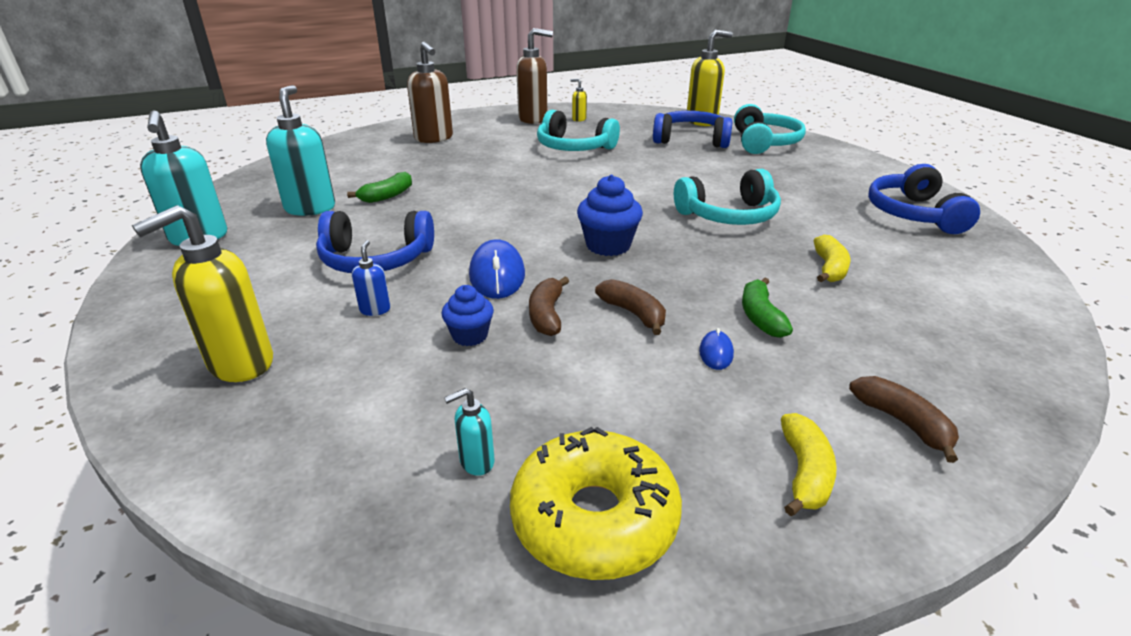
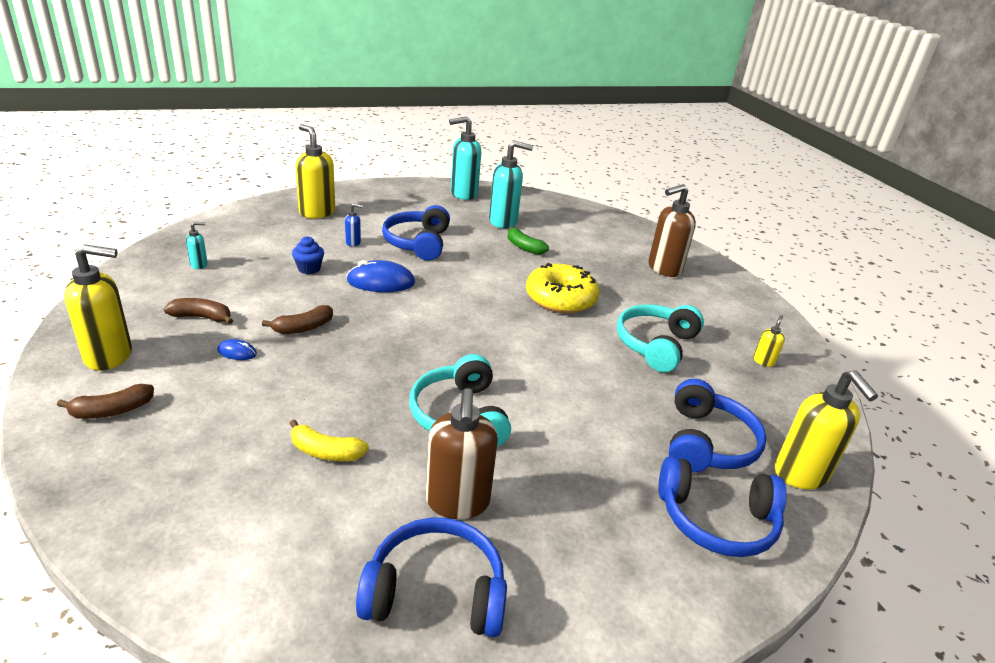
camera: 90 degrees right, 0 degrees up
(476, 462) = (199, 265): turquoise soap dispenser -> turquoise soap dispenser turned 90 degrees clockwise
(533, 119) = (750, 329): brown soap dispenser -> brown soap dispenser (457, 502)
(547, 315) = (319, 295): brown banana -> brown banana (202, 317)
(594, 518) = (138, 289): yellow donut -> yellow donut (560, 298)
(608, 245) = (412, 333): blue cupcake -> none
(760, 317) = (268, 384): green banana -> none
(764, 143) = (716, 520): turquoise headphones -> blue headphones
(804, 473) = (109, 356): yellow banana -> yellow soap dispenser

